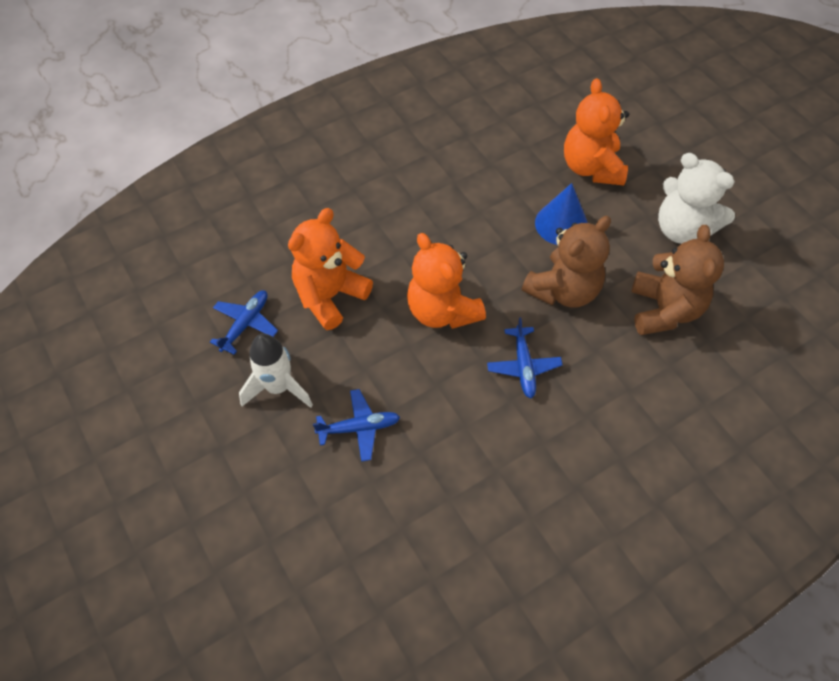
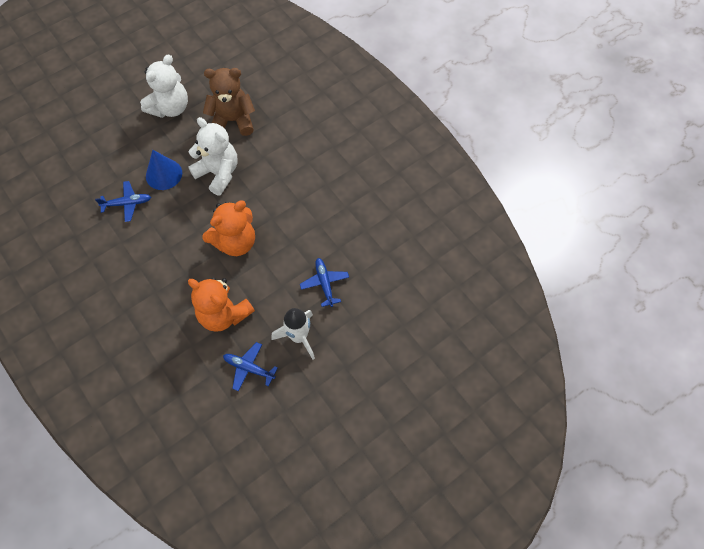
camera: 95 degrees left, 5 degrees up
(523, 366) = (276, 194): blue plane -> blue plane (127, 203)
(563, 290) = (218, 173): brown teddy bear -> white teddy bear
(591, 167) = (114, 156): orange teddy bear -> none

